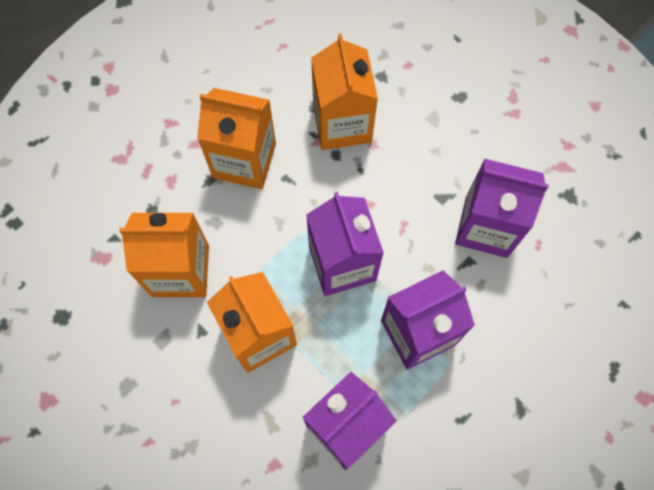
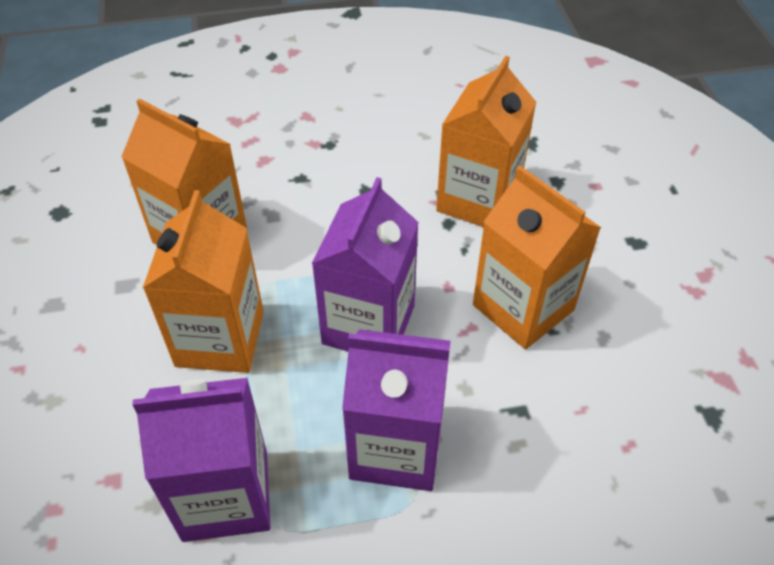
camera: 35 degrees right, 20 degrees down
(244, 160) = (349, 180): orange carton -> orange carton (523, 307)
(486, 227) = (572, 386): purple carton -> none

